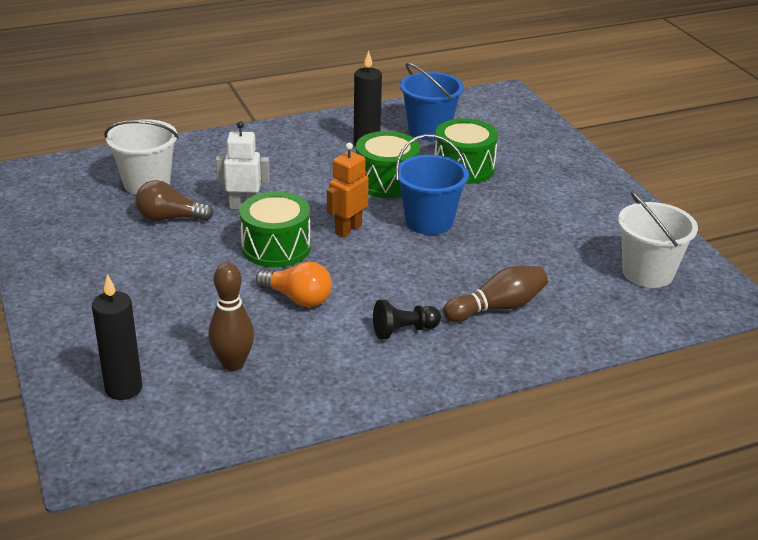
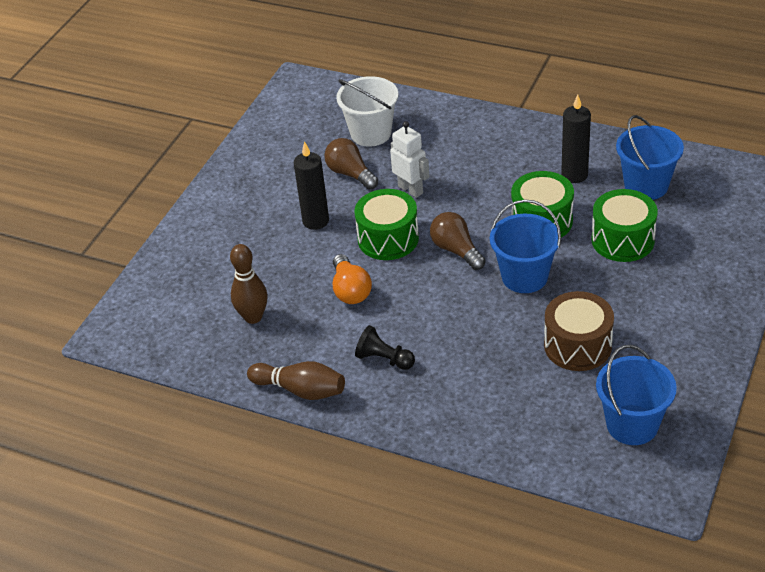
camera: 50 degrees right, 10 degrees up
(123, 388) = (177, 296): black candle -> black candle (315, 221)
(348, 229) = (456, 250): orange robot -> brown light bulb
(497, 307) = (472, 381): brown bowling pin -> brown bowling pin (300, 390)
(535, 245) = (577, 345): none -> brown drum
(647, 273) = (632, 425): white bucket -> blue bucket

